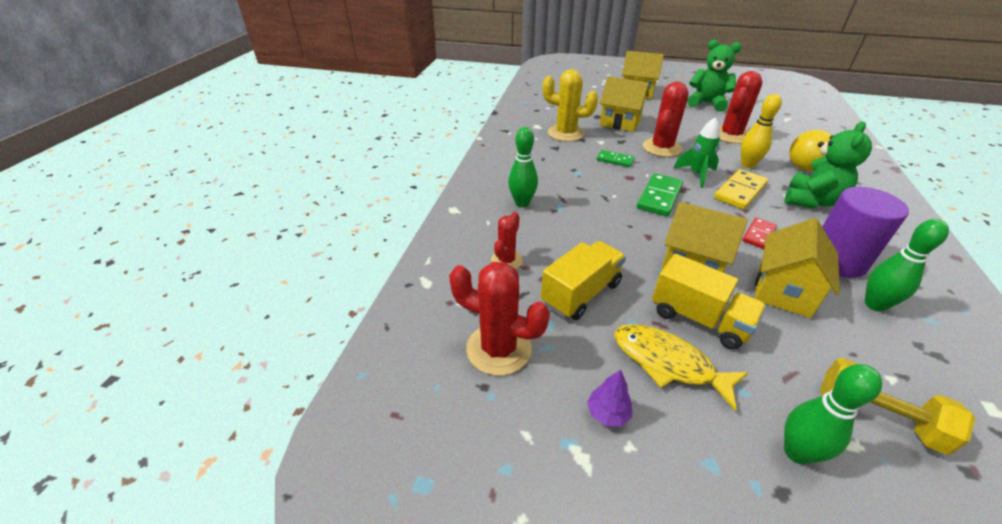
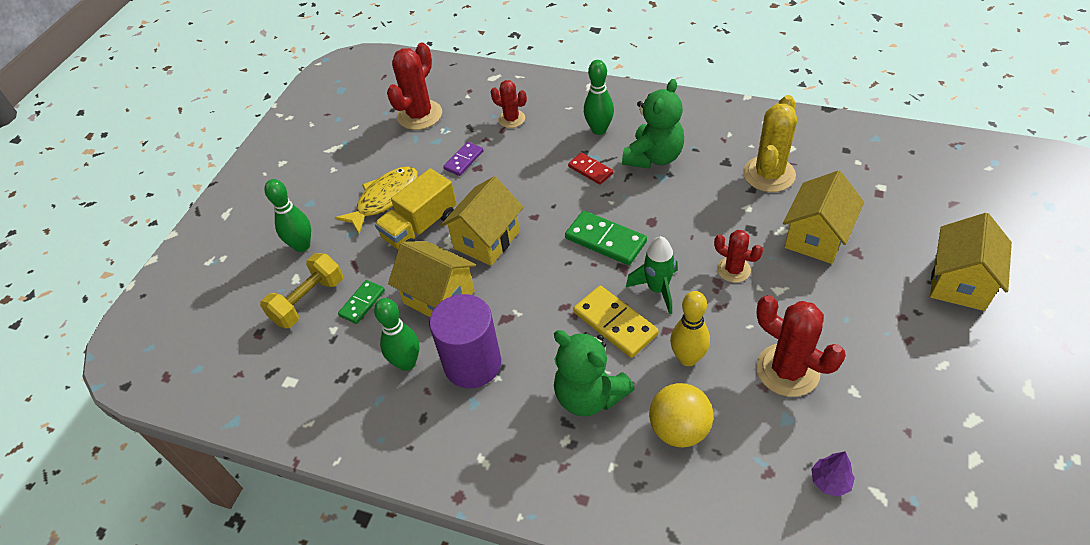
camera: 100 degrees right, 10 degrees up
(581, 293) = (464, 160): yellow truck -> purple domino
(607, 413) = (356, 162): purple tree -> purple tree (830, 481)
(615, 160) = (694, 214): green domino -> green domino (362, 303)
(661, 148) = (733, 270): red cactus -> red cactus, size x0.59
(707, 103) = (928, 378): green teddy bear -> green teddy bear (654, 157)
(758, 235) = (525, 310): red domino -> red domino (590, 170)

